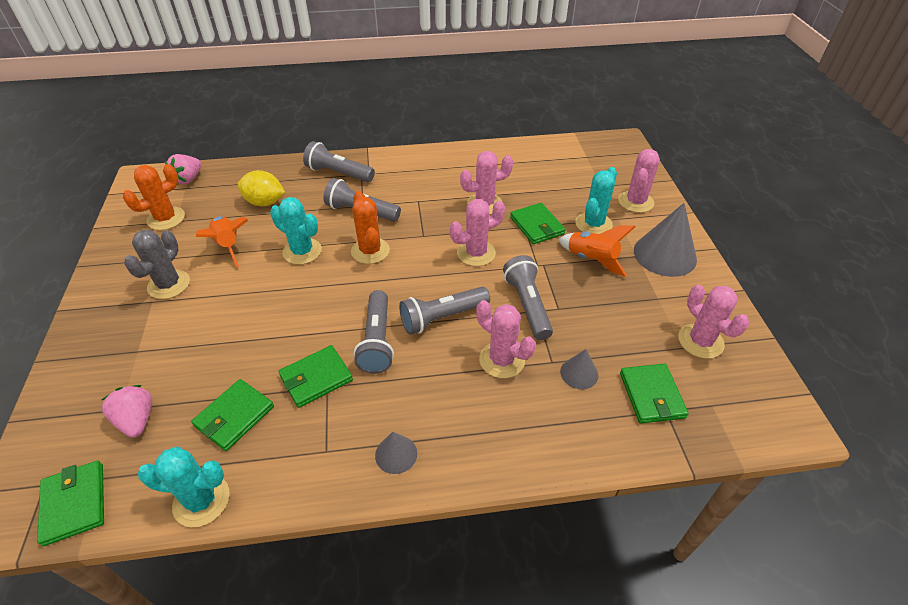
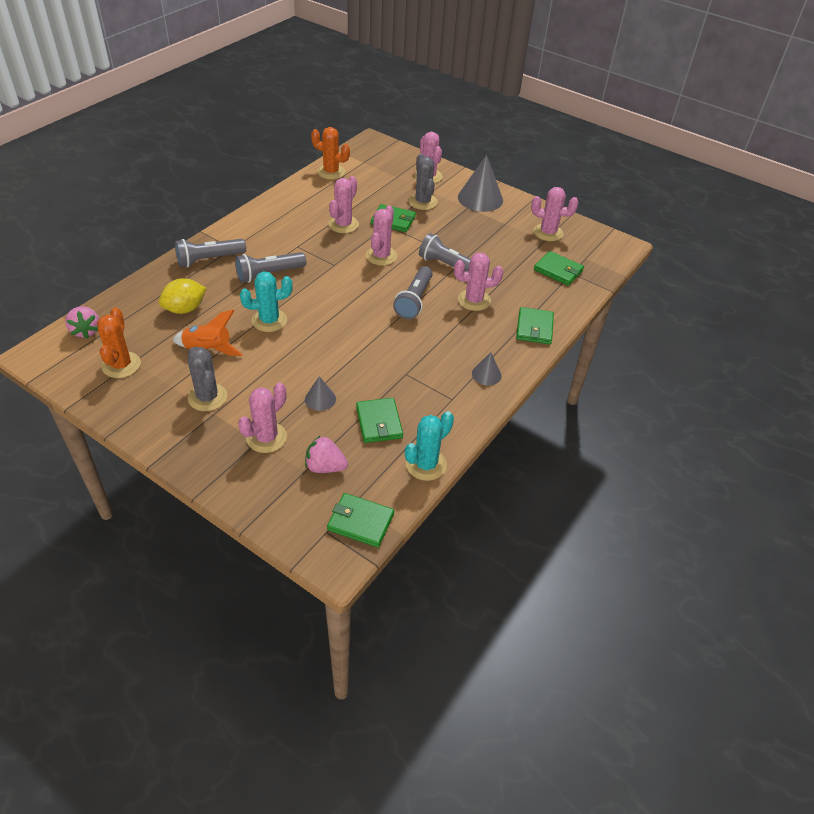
camera: 50 degrees left, 0 degrees up
(146, 353) = (266, 437): none -> pink cactus
(316, 378) = (393, 374): green wallet -> green wallet (534, 328)
(370, 251) = (315, 293): orange cactus -> orange cactus (331, 172)
(377, 340) = (397, 335): grey flashlight -> none
(579, 373) = (516, 282): grey cone -> grey cone (320, 399)
(591, 260) = (448, 223): orange rocket -> none
(593, 224) = (423, 202): turquoise cactus -> grey cactus

